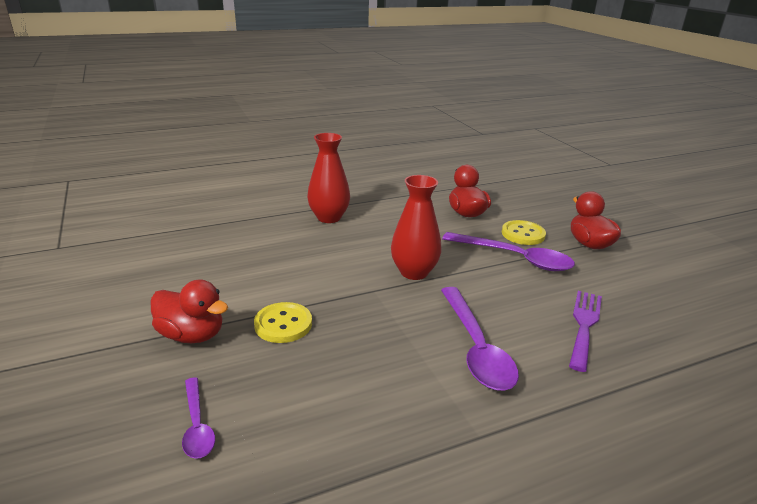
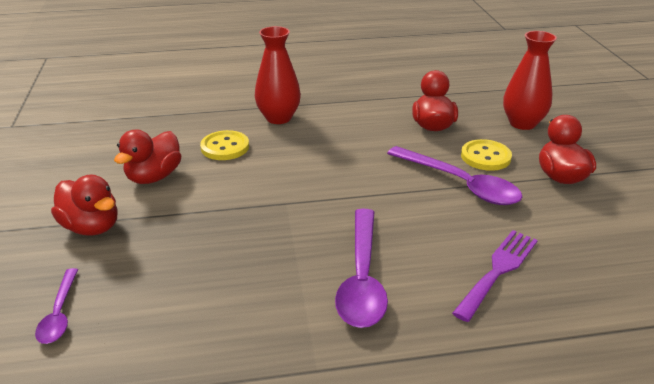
camera: 15 degrees right, 5 degrees up
(234, 280) = (154, 177): none -> red duck
(283, 324) = (180, 227): yellow button -> yellow button (225, 147)
(414, 272) = (338, 188): red vase -> red vase (522, 123)

